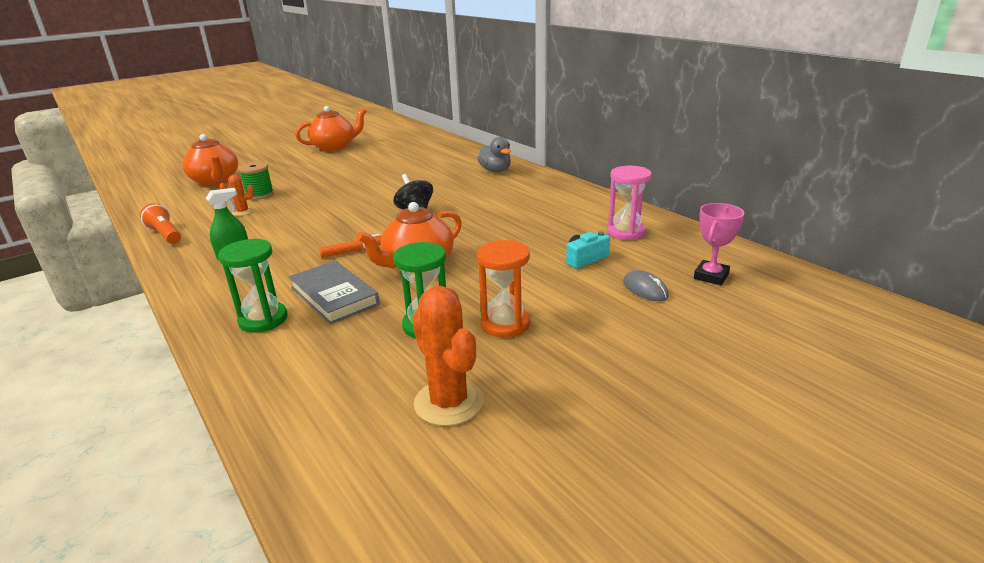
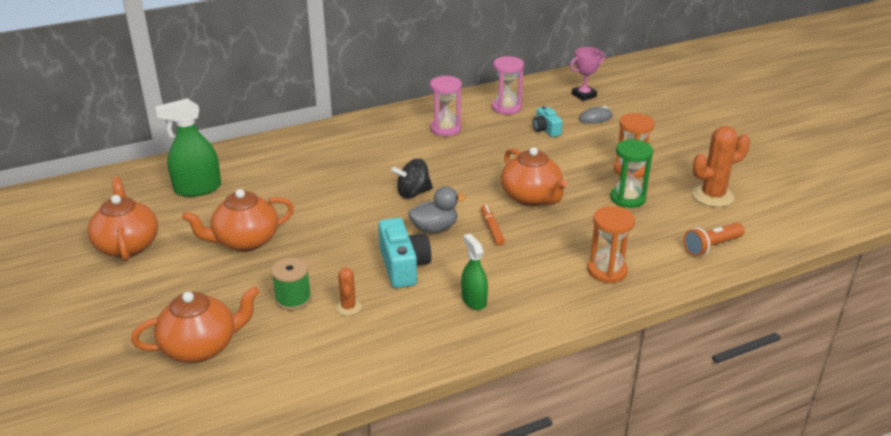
camera: 80 degrees left, 5 degrees up
(165, 234) = (391, 362): orange flashlight -> orange flashlight (711, 246)
(263, 319) = (607, 271): green hourglass -> orange hourglass
(295, 222) = (403, 266): none -> turquoise camera
(334, 296) = (575, 237): grey book -> none
(337, 171) = (245, 241): none -> orange teapot
(408, 149) = (197, 189): none -> green spray bottle
(495, 171) = (326, 142): grey duck -> grey duck (434, 229)
(550, 209) = (445, 129): none -> pink hourglass
(711, 276) = (584, 95): pink trophy -> pink trophy turned 75 degrees counterclockwise

